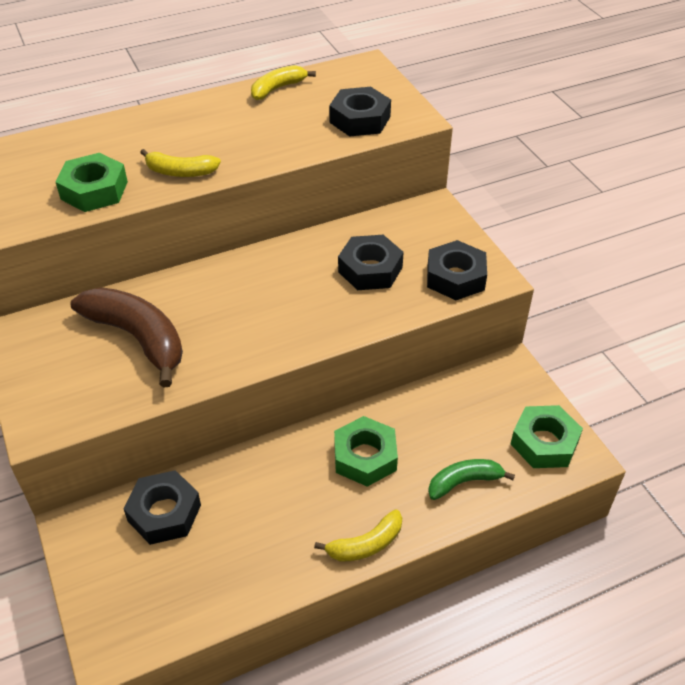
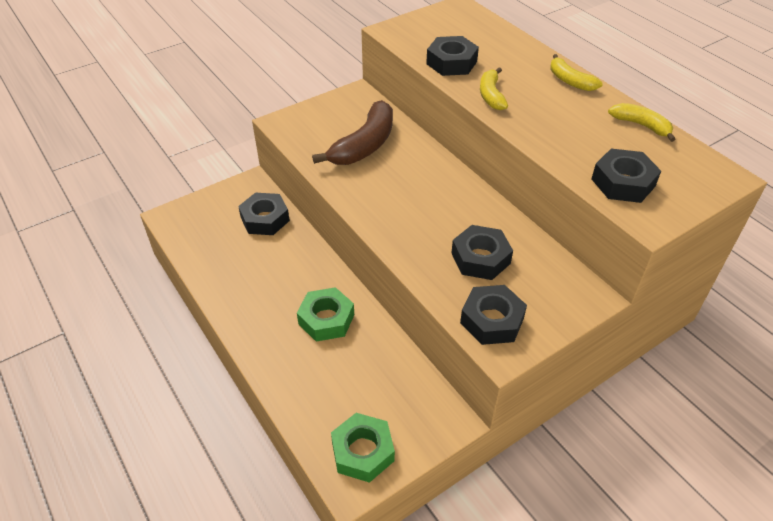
camera: 80 degrees right, 0 degrees up
(94, 190) = (451, 62): green nut -> black nut
(366, 544) = (245, 330): yellow banana -> yellow banana (570, 81)
(464, 482) = (310, 389): green banana -> none

